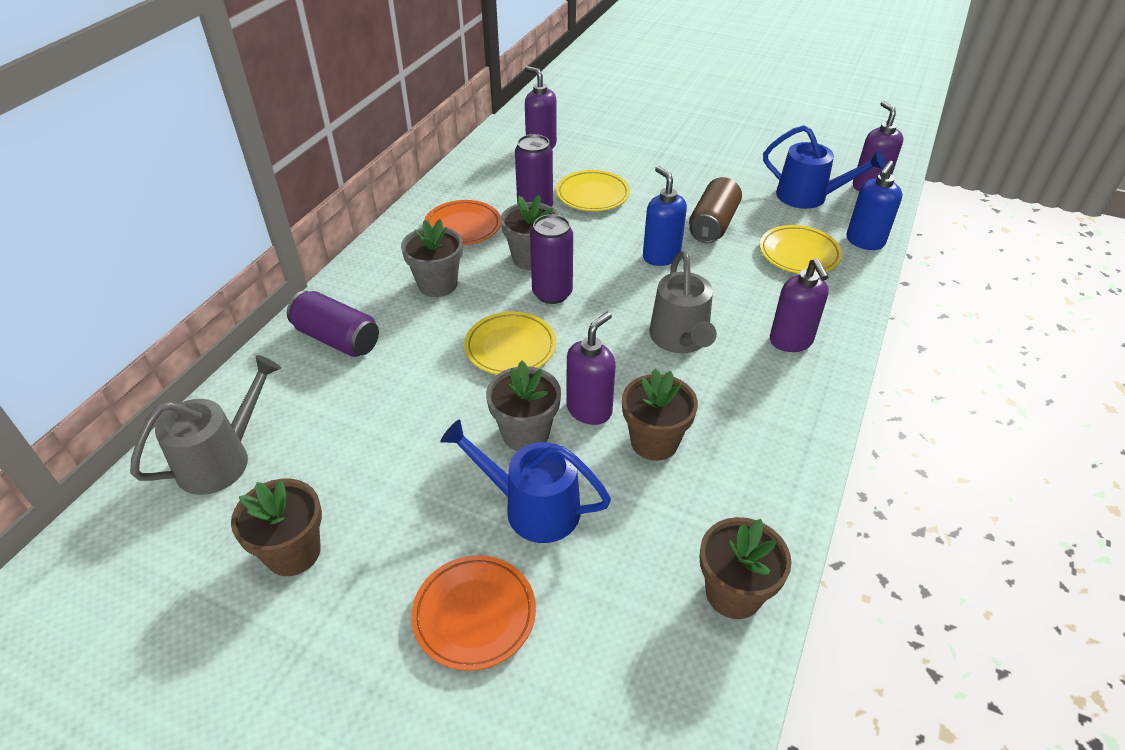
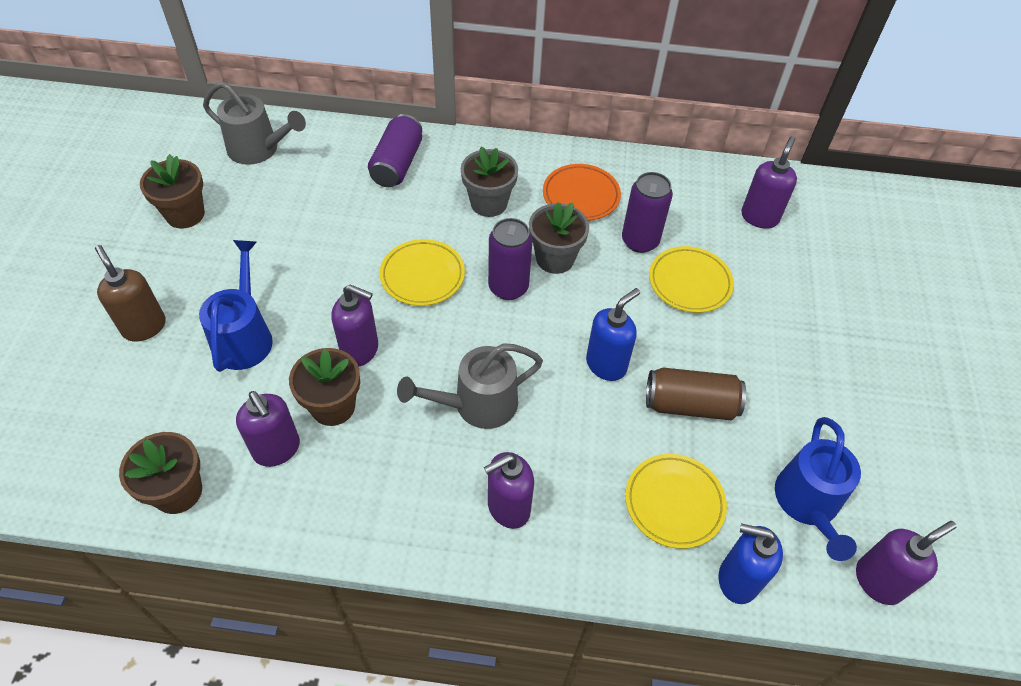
camera: 70 degrees right, 10 degrees up
(474, 614) = (144, 327): orange plate -> brown soap dispenser
(525, 433) = (322, 312): grey flower pot -> none
(697, 495) = (277, 449): none -> purple soap dispenser

